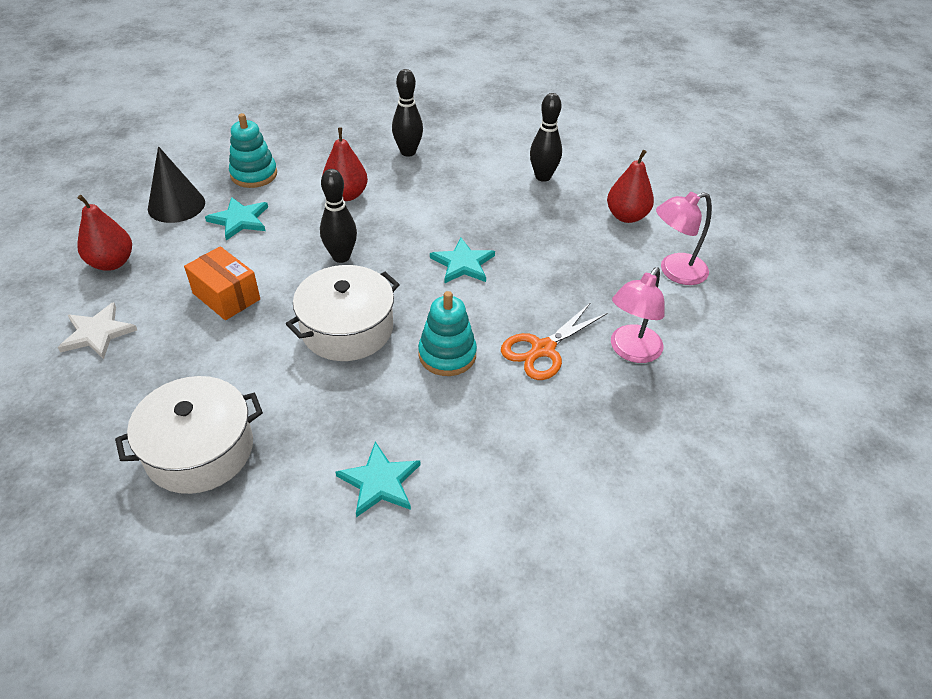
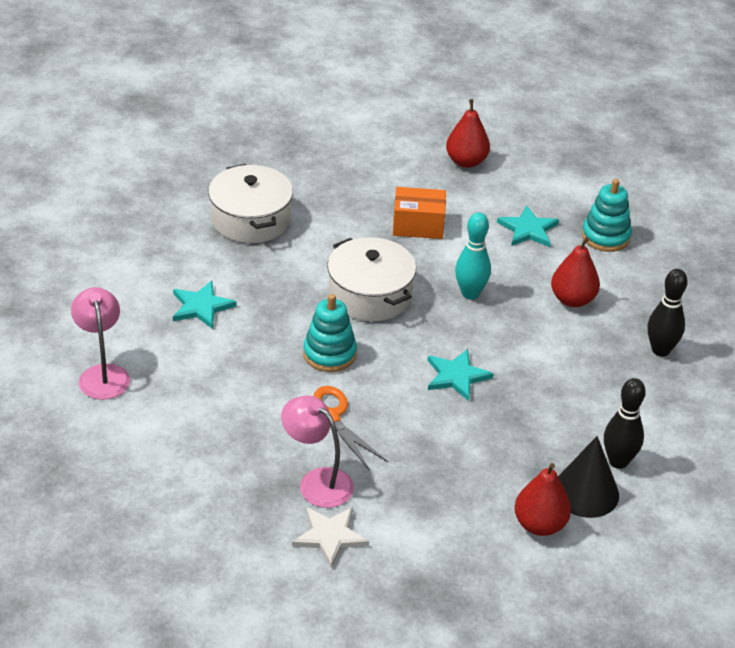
camera: 95 degrees right, 5 degrees down
(97, 333) = (379, 163): white star -> white star (330, 536)
(176, 205) = (551, 191): black cone -> black cone (585, 492)
(226, 296) = (418, 225): orange box -> orange box turned 45 degrees clockwise
(341, 257) = (470, 293): black bowling pin -> turquoise bowling pin
(674, 272) = (435, 546): pink lamp -> pink lamp (103, 374)

